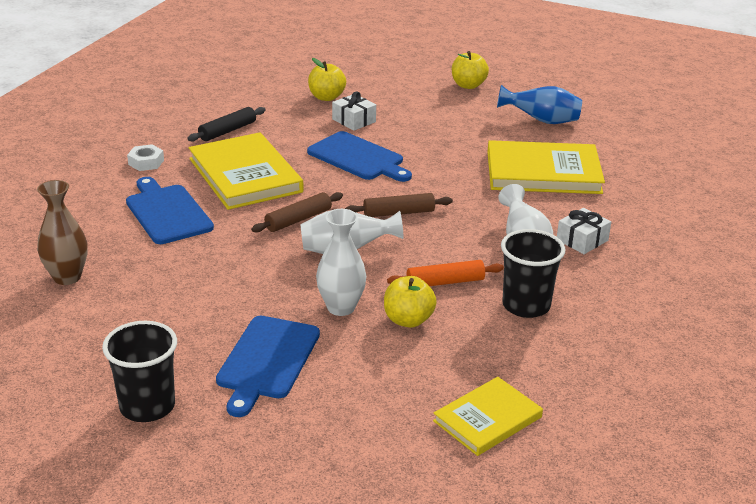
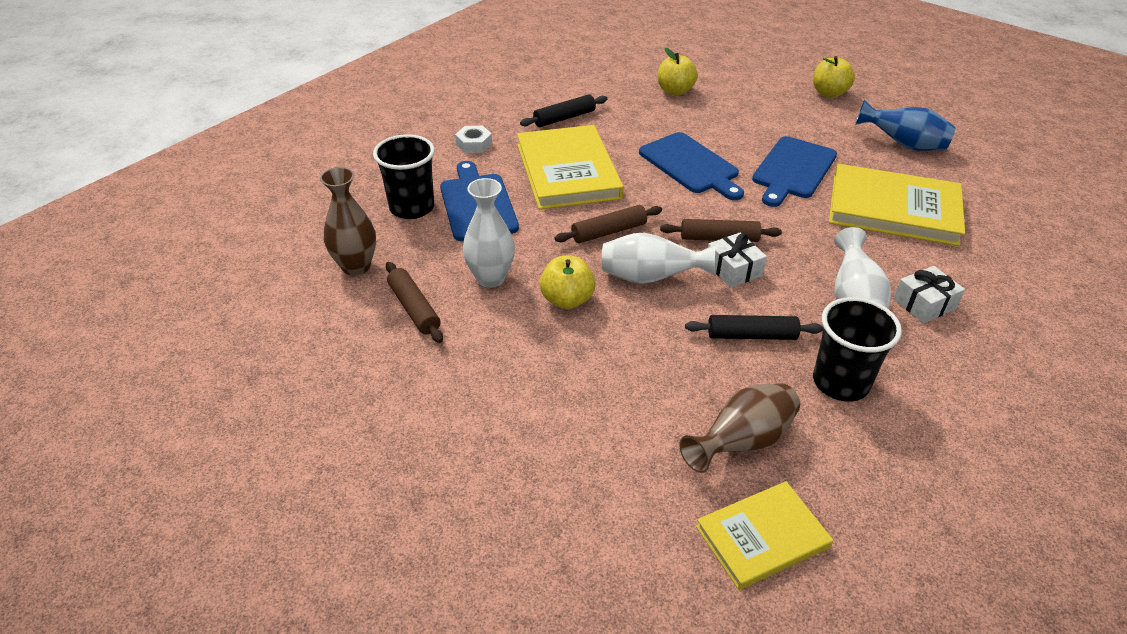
camera: 15 degrees right, 10 degrees up
(136, 302) = (414, 308): none -> brown rolling pin
(147, 406) = (385, 443): black cup -> black cup (412, 208)
(267, 361) = (528, 406): blue cutting board -> blue cutting board (793, 170)
(341, 307) = (626, 350): white vase -> white vase (490, 278)
(354, 120) = (697, 121): white gift -> white gift (733, 269)
(408, 320) = (698, 379): yellow apple -> yellow apple (567, 300)
(445, 282) = (751, 335): orange rolling pin -> black rolling pin
(456, 359) = (742, 442): none -> brown vase

